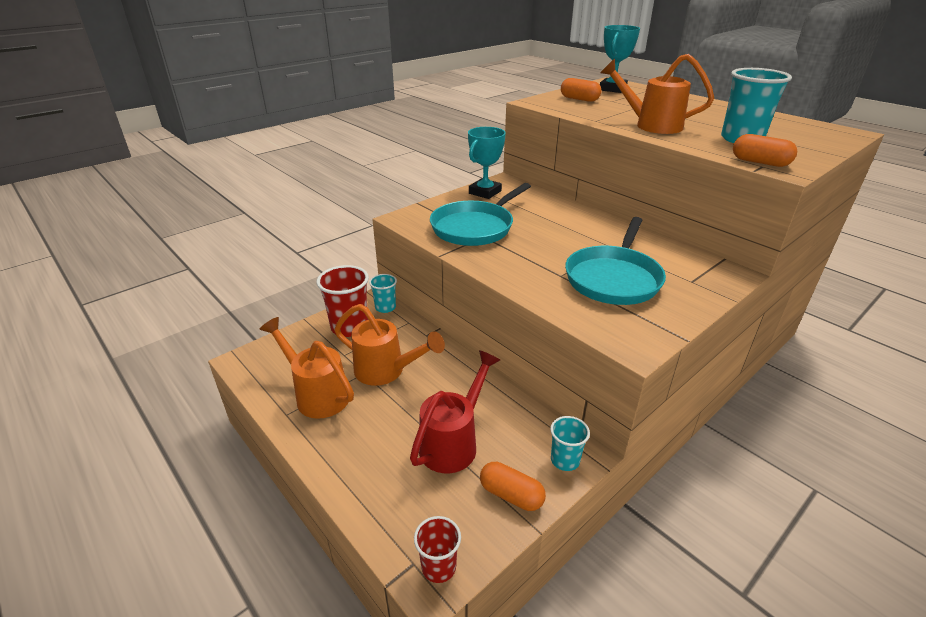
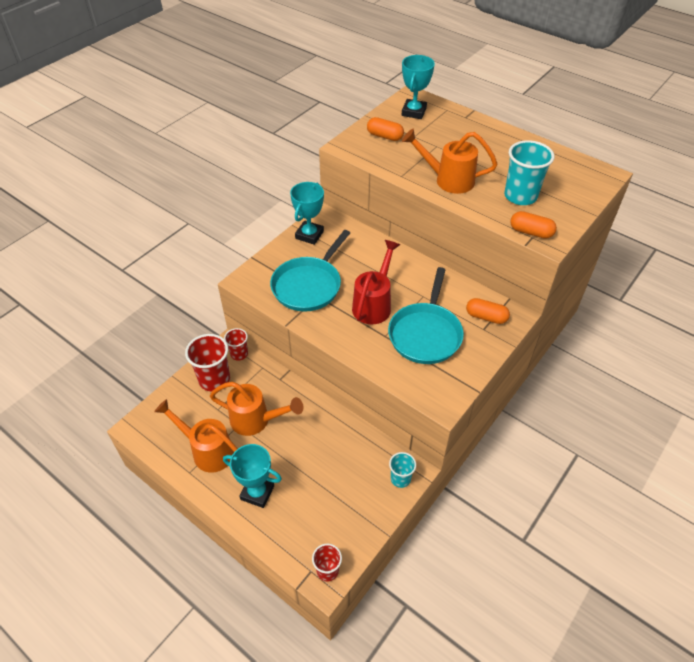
camera: 10 degrees left, 15 degrees up
(365, 449) = (257, 492): none -> turquoise trophy
(385, 307) = (239, 354): turquoise cup -> red cup
(454, 442) = (320, 476): red watering can -> red watering can (374, 304)
(511, 495) = (367, 512): orange capsule -> orange capsule (486, 317)

